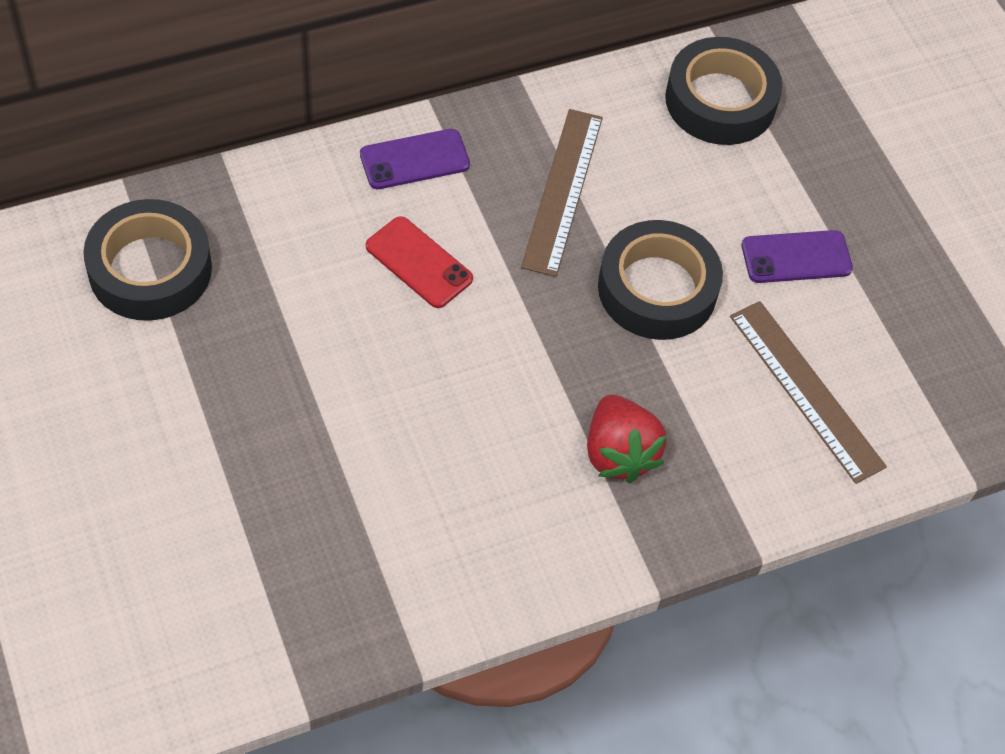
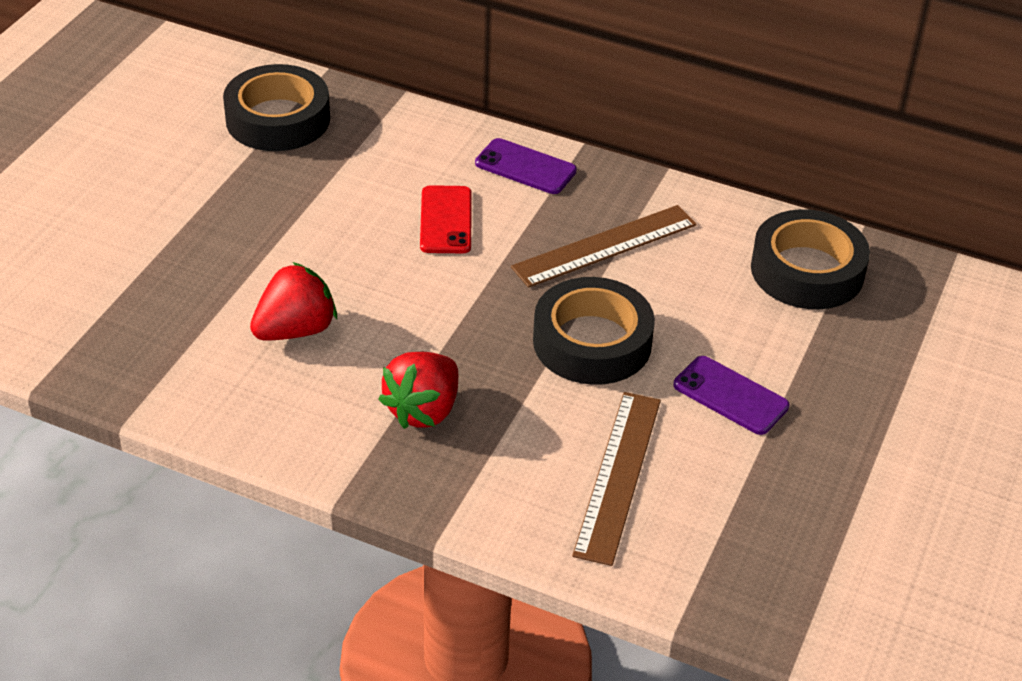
camera: 50 degrees right, 15 degrees down
(438, 466) = (295, 330): none -> red strawberry

